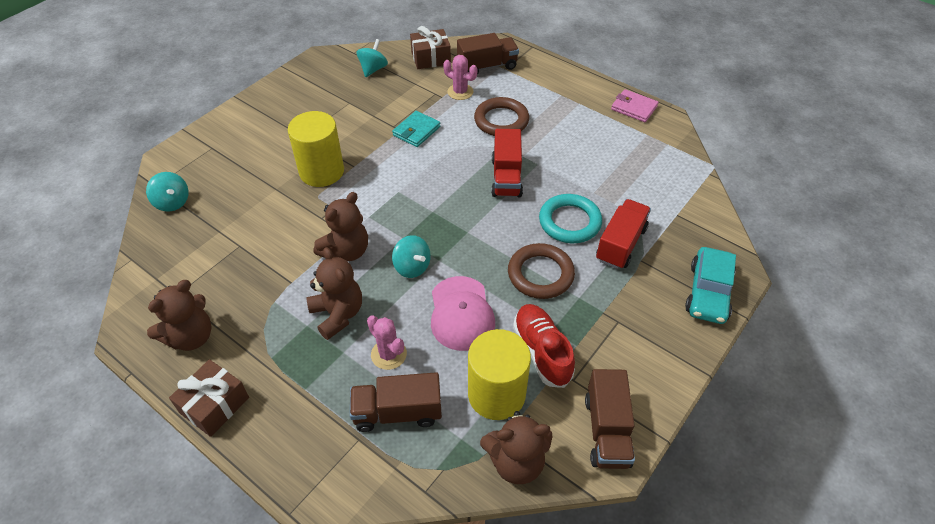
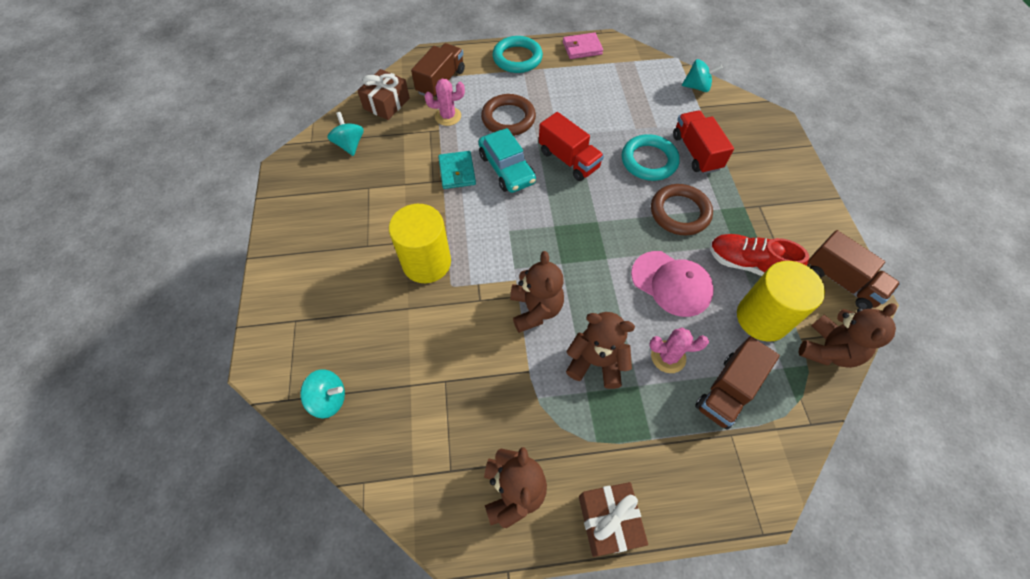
camera: 45 degrees left, 10 degrees up
(412, 267) = (596, 279): turquoise spinning top -> turquoise spinning top (697, 87)
(568, 84) = (517, 58): none -> turquoise ring
(708, 292) = (777, 145): turquoise car -> turquoise car (506, 168)

